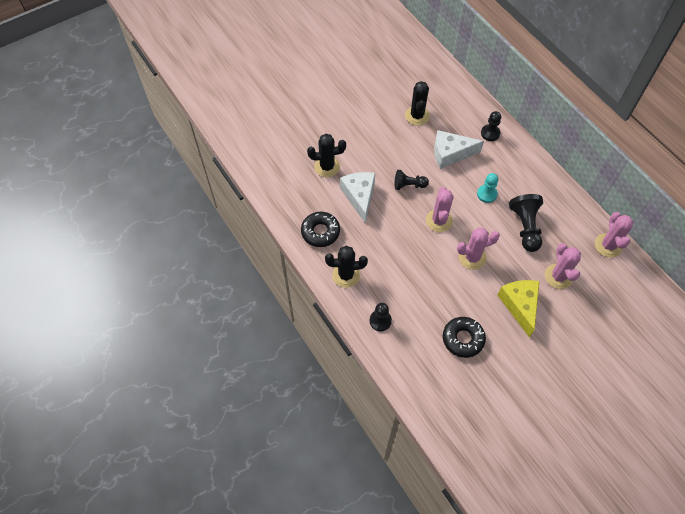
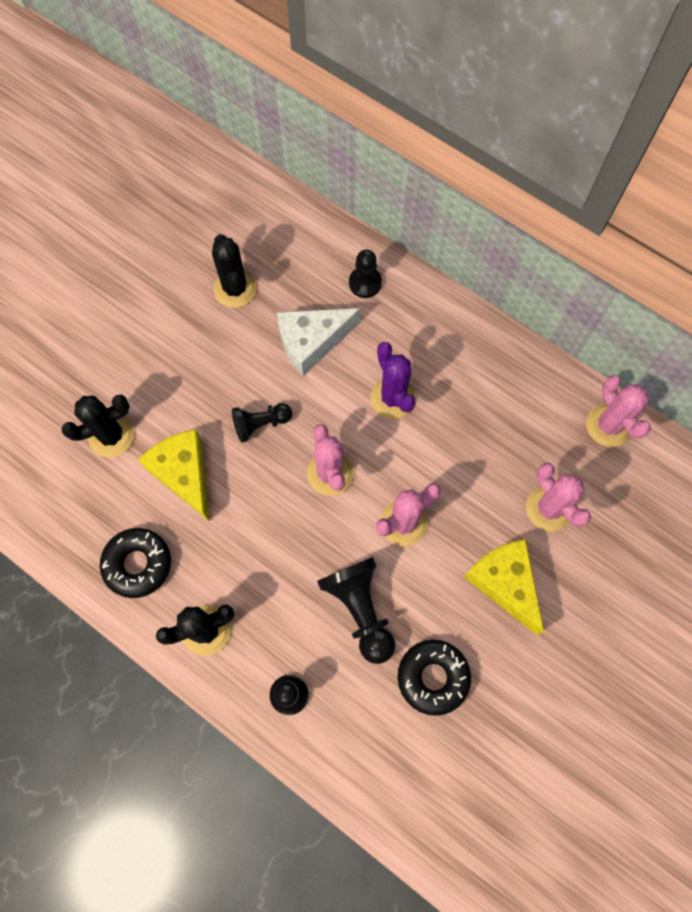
camera: 20 degrees left, 10 degrees up
(359, 197) = (184, 474): white cheese -> yellow cheese
(487, 194) = (393, 398): turquoise pawn -> purple cactus
(525, 227) = (471, 438): black pawn -> black pawn (360, 609)

